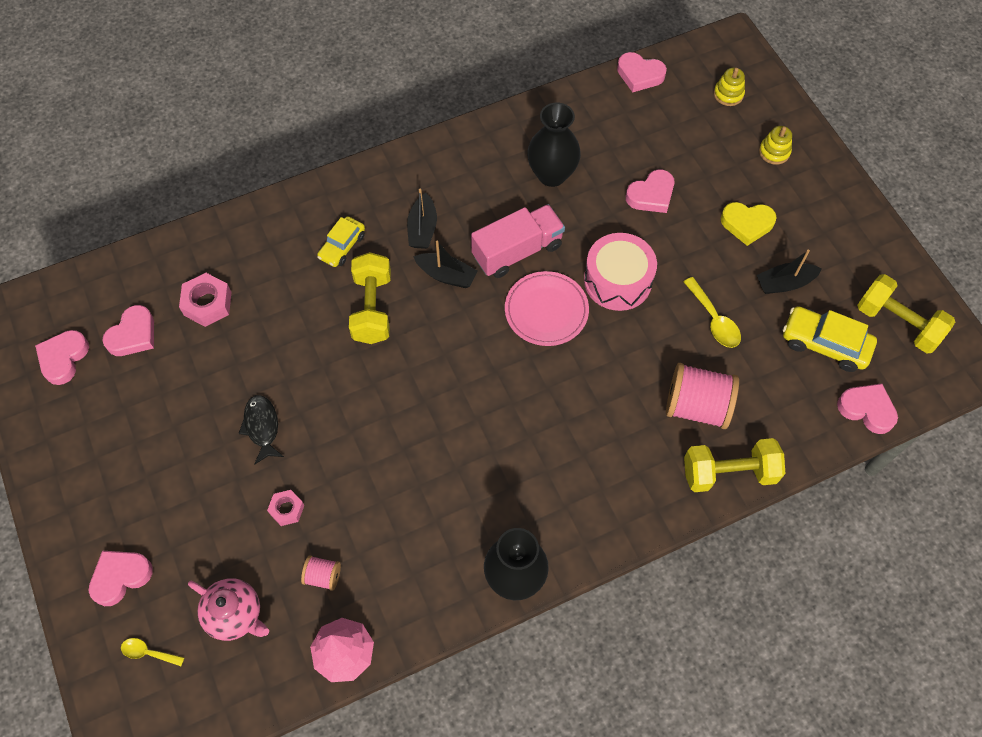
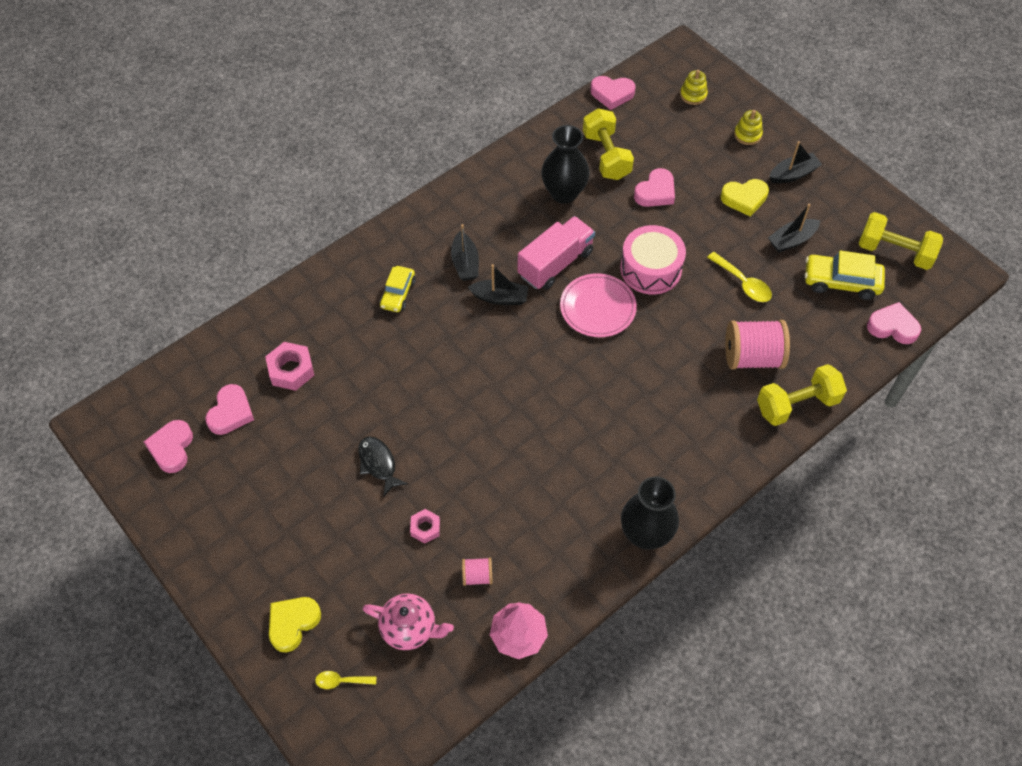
camera: 15 degrees left, 5 degrees down
(120, 577) = (293, 623): pink heart -> yellow heart
(372, 308) = (443, 340): yellow dumbbell -> yellow dumbbell (606, 156)
(810, 208) = (793, 174): none -> black boat

